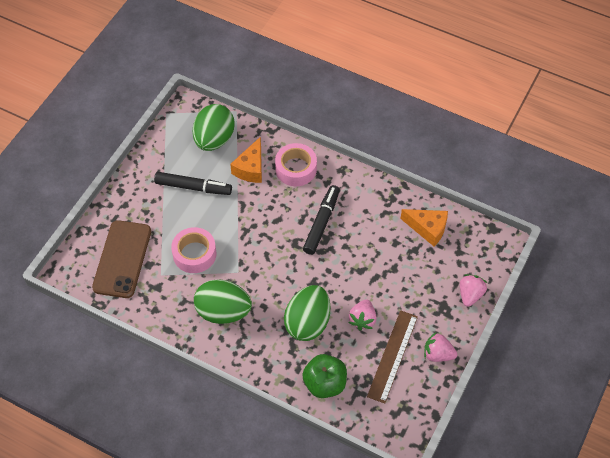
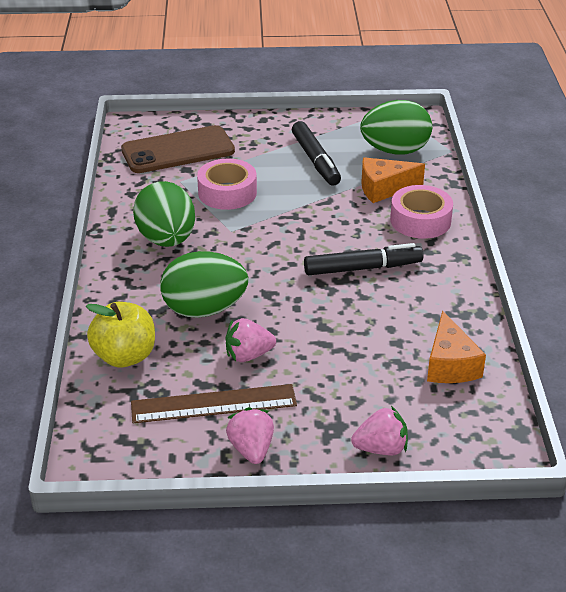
camera: 60 degrees right, 20 degrees down
(325, 383) = (125, 356): green apple -> yellow apple

